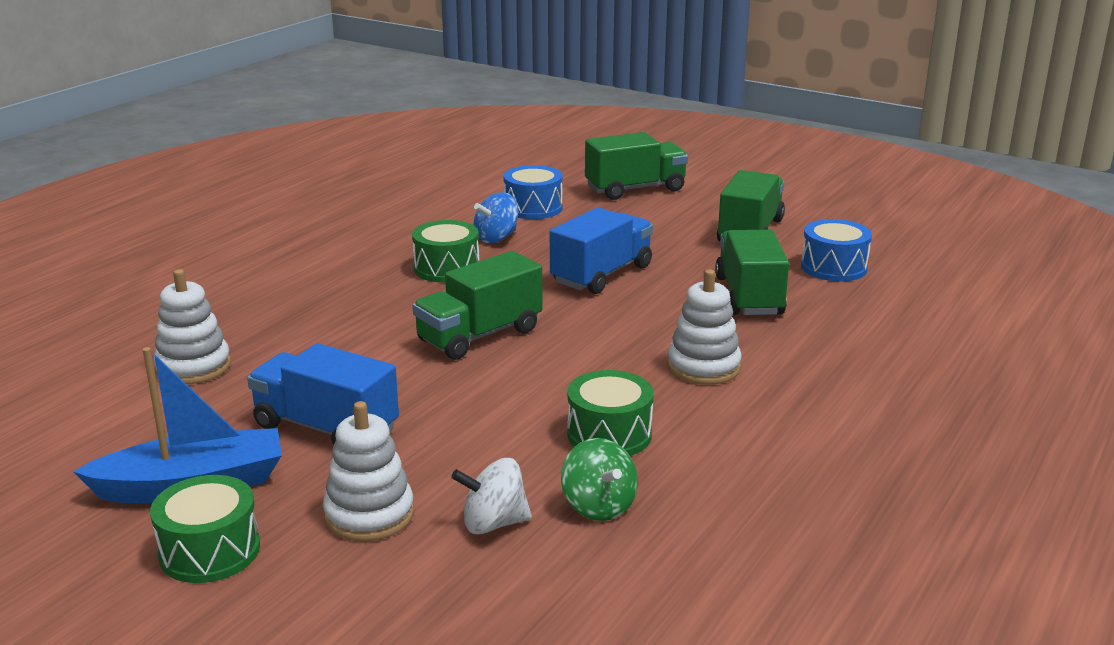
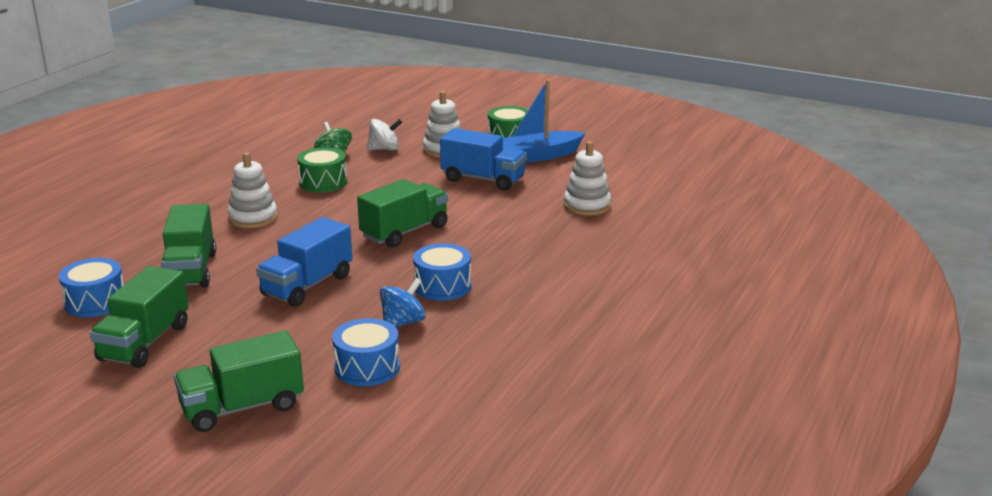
camera: 175 degrees right, 0 degrees up
(447, 268) = (442, 286): green drum -> blue drum

